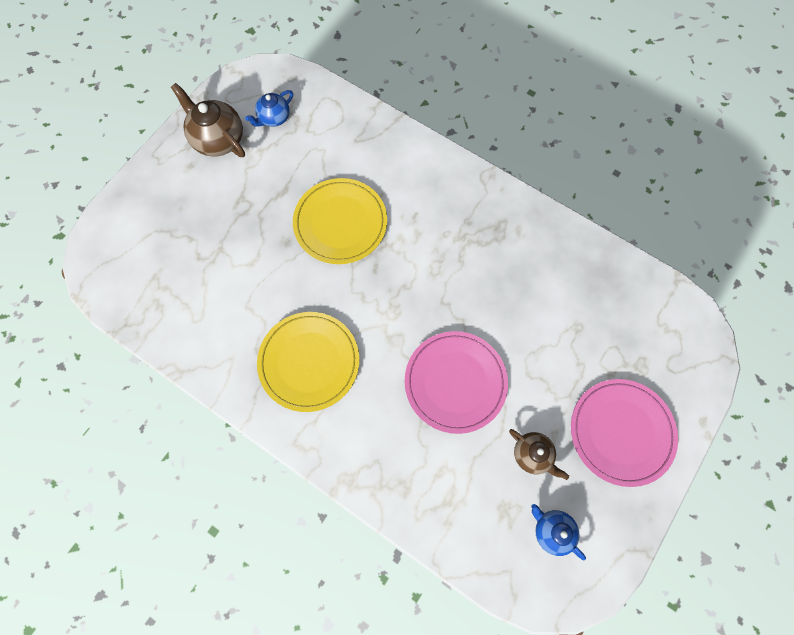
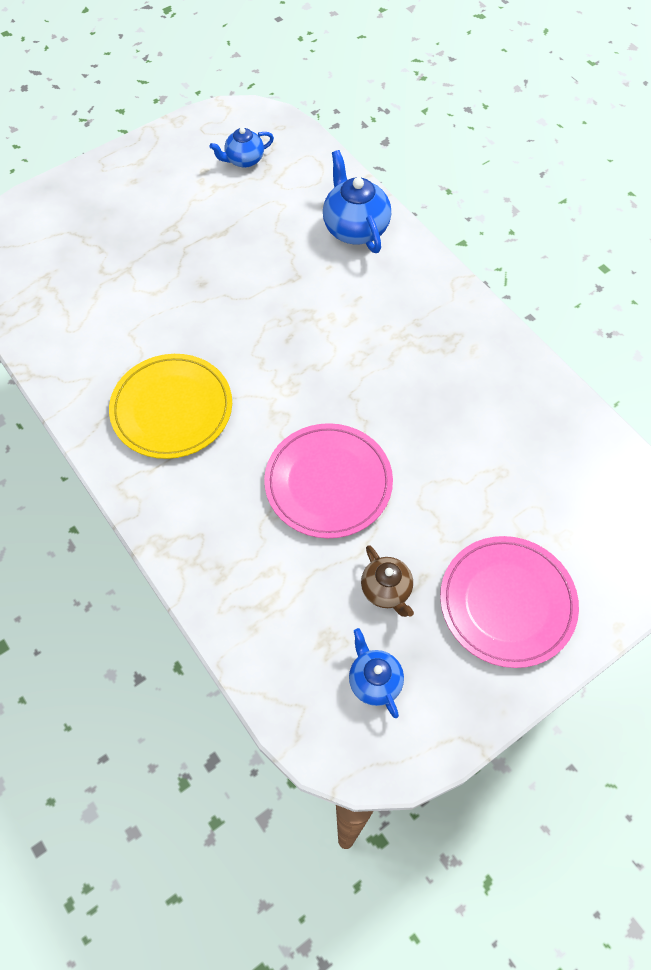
camera: 20 degrees right, 10 degrees down
(218, 139) = (175, 164): brown teapot -> none
(340, 223) = (270, 281): yellow plate -> none
(388, 153) = (355, 228): none -> blue teapot

